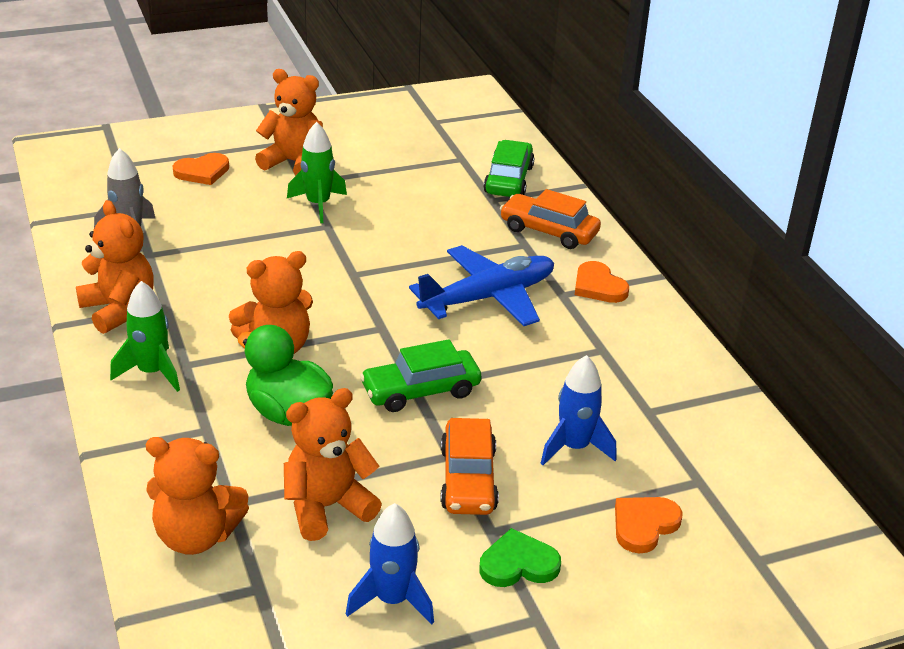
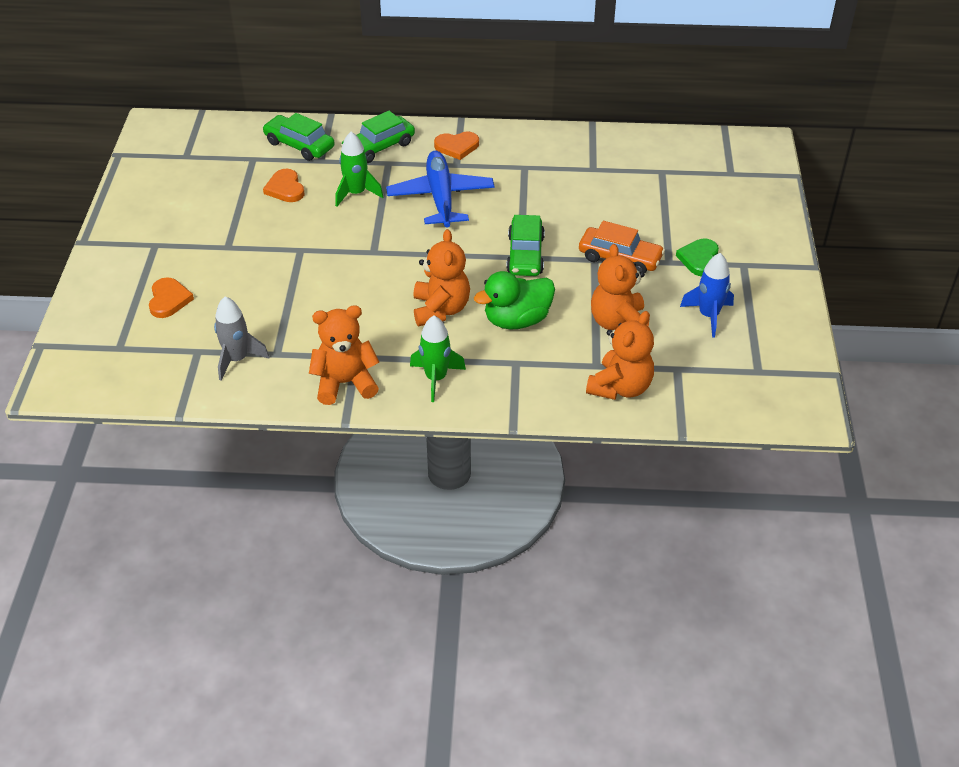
camera: 65 degrees left, 10 degrees up
(294, 163) = (193, 245): orange teddy bear -> none
(318, 205) = (267, 247): green rocket -> green rocket (356, 193)
(549, 231) = (379, 147): orange car -> green car
(574, 447) = (611, 208): blue rocket -> none
(644, 525) = (688, 203): orange heart -> orange heart (285, 188)

